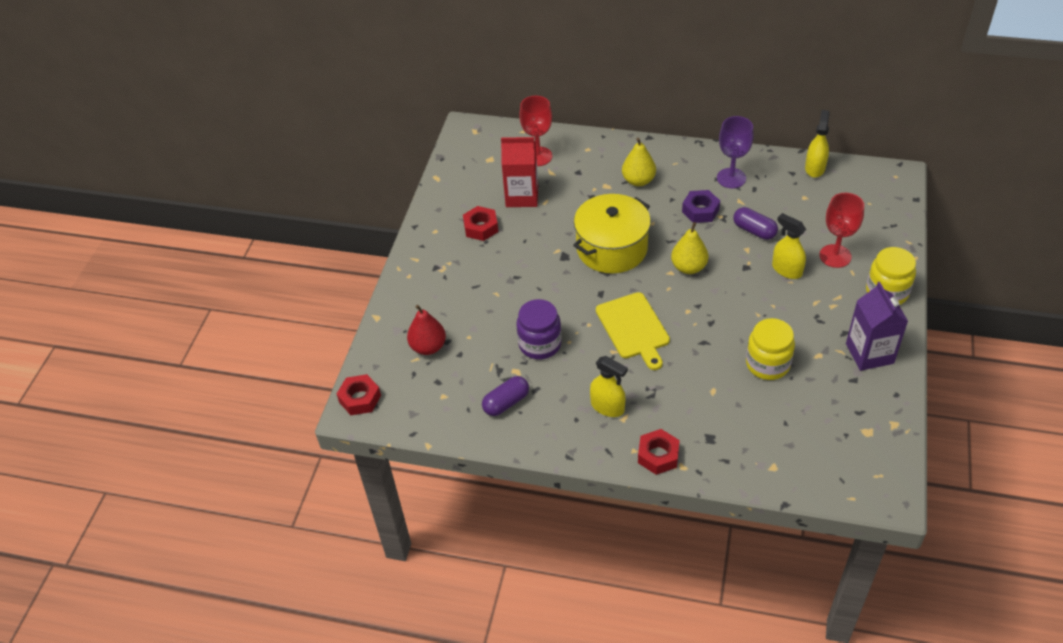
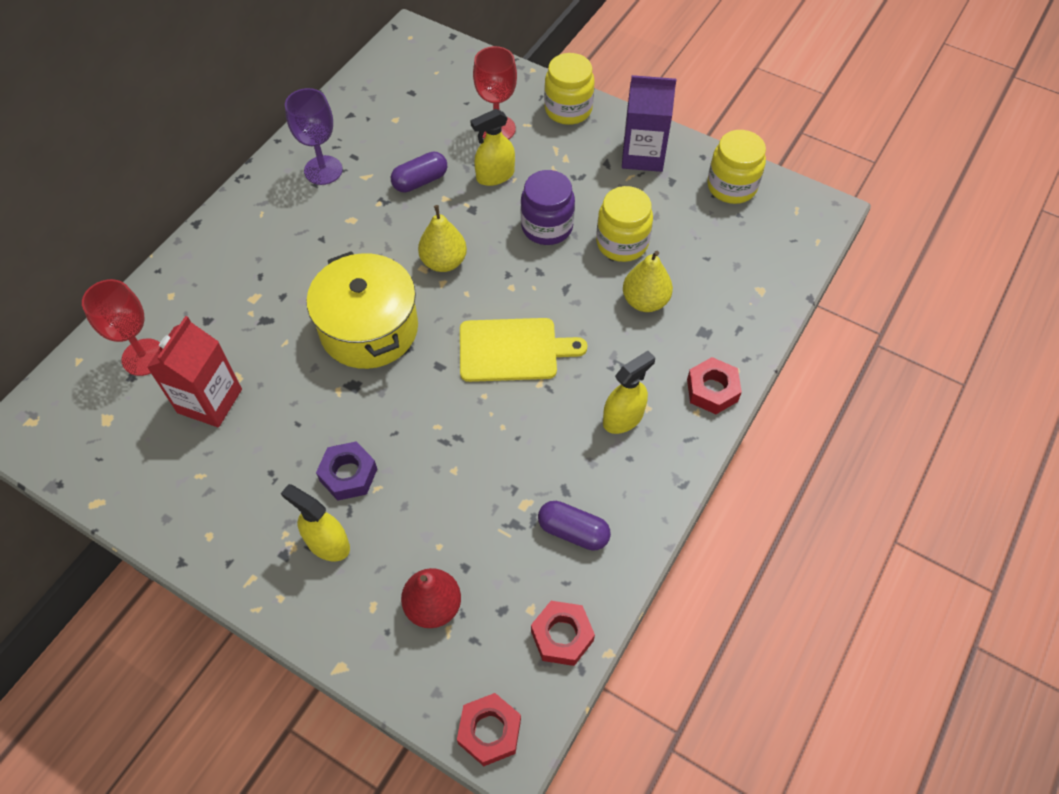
camera: 75 degrees left, 10 degrees up
(481, 227) = (239, 471): red nut -> red nut (562, 636)
(506, 403) = (573, 531): purple capsule -> purple capsule turned 45 degrees counterclockwise
(540, 344) = (492, 461): purple jar -> purple jar (547, 227)
(638, 180) = (267, 261): yellow pear -> yellow pear (645, 301)
(700, 211) = (358, 218): purple nut -> purple nut (348, 475)
(815, 168) = (355, 93): yellow spray bottle -> yellow spray bottle (327, 543)
(874, 422) = (731, 186): none -> yellow jar

